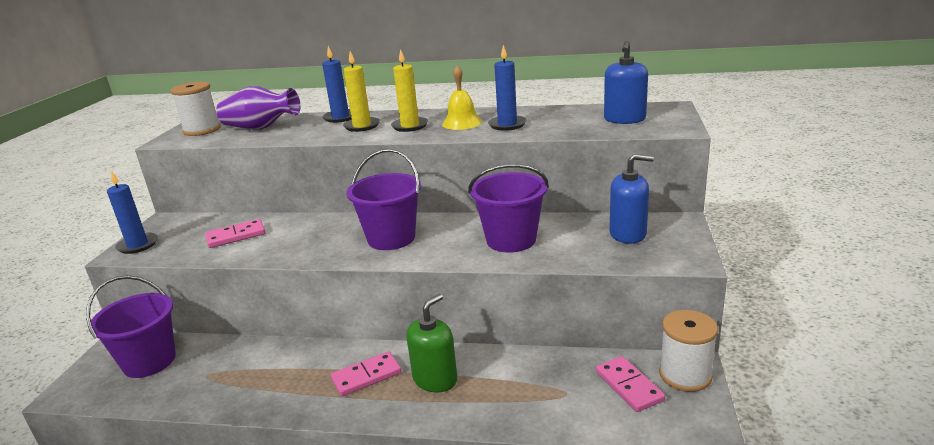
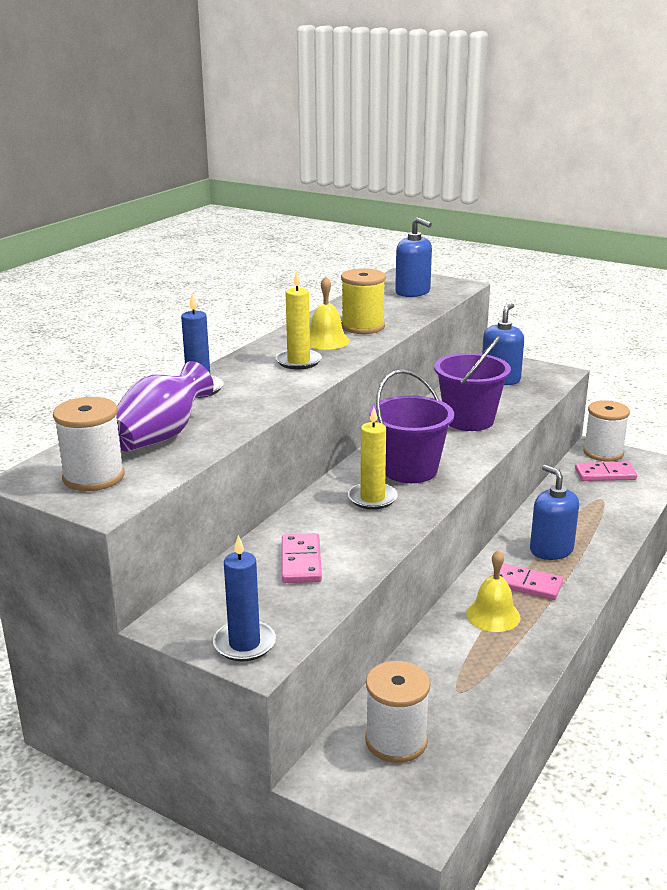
camera: 70 degrees left, 0 degrees up
(149, 361) = (396, 741): purple bucket -> white spool
(312, 369) = (493, 615): none -> yellow bell
(362, 126) = (258, 382): yellow candle -> yellow candle (372, 498)
(366, 376) = (525, 584): pink domino -> pink domino turned 60 degrees counterclockwise
(435, 379) = (551, 550): green soap dispenser -> blue soap dispenser
(507, 125) = (363, 327): blue candle -> yellow spool

